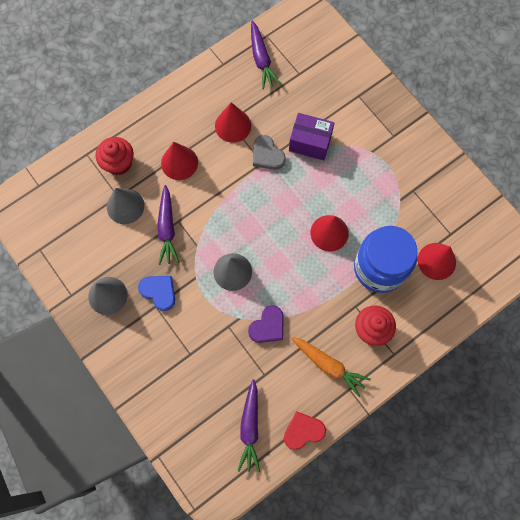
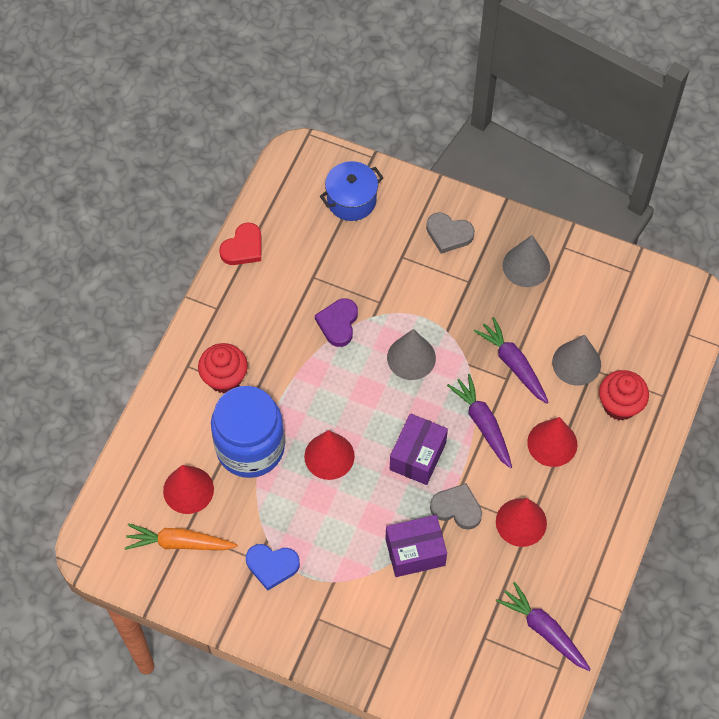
camera: 150 degrees right, 10 degrees down
(144, 353) = (448, 234): none -> grey heart
(159, 292) = (475, 297): blue heart -> blue heart (272, 566)
(198, 425) = (351, 200): none -> blue pot
(250, 427) = (298, 224): purple carrot -> purple carrot (483, 424)
(271, 201) = (417, 456): none -> purple box
(329, 365) = (251, 319): orange carrot -> orange carrot (179, 543)

